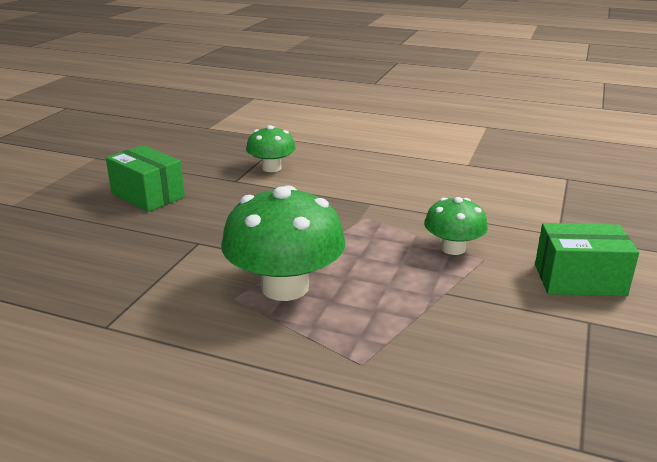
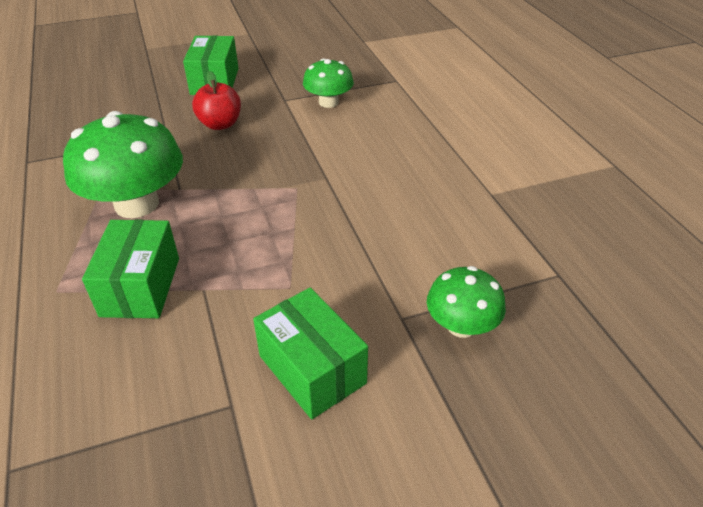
camera: 50 degrees right, 15 degrees up
(224, 215) = (220, 124): none -> red apple
(408, 319) = (141, 286): none -> green box
(453, 248) = (290, 260): green mushroom -> green mushroom (461, 325)

